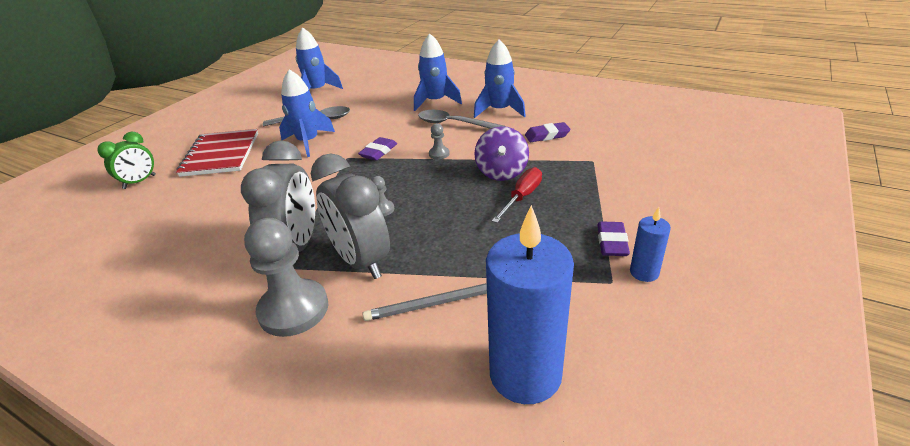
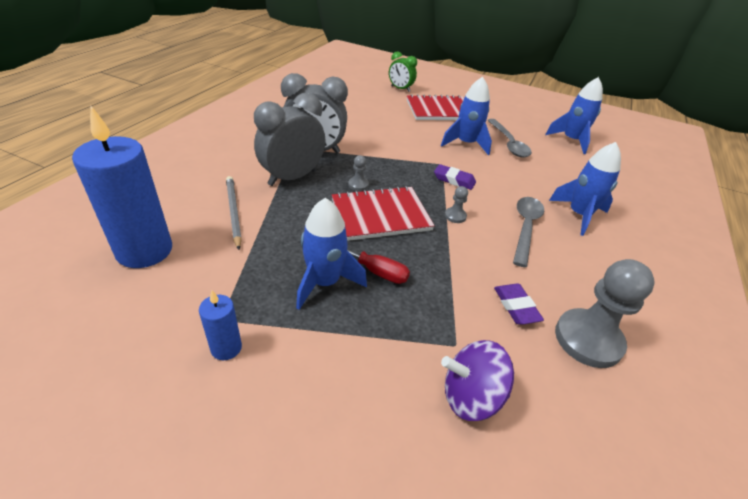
camera: 80 degrees right, 5 degrees up
(293, 309) = (250, 155): grey pawn -> grey pawn (588, 339)
(439, 194) = (380, 215): none -> red notebook
(499, 110) = (575, 267): blue rocket -> blue rocket (324, 282)
(501, 172) = (421, 258): purple spinning top -> purple spinning top (470, 396)
(612, 242) = (281, 331): purple eraser -> none

